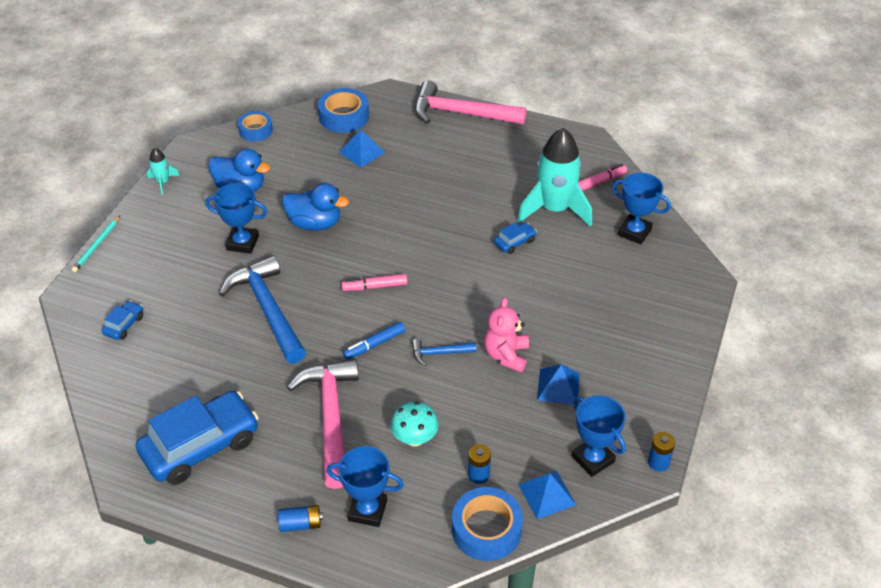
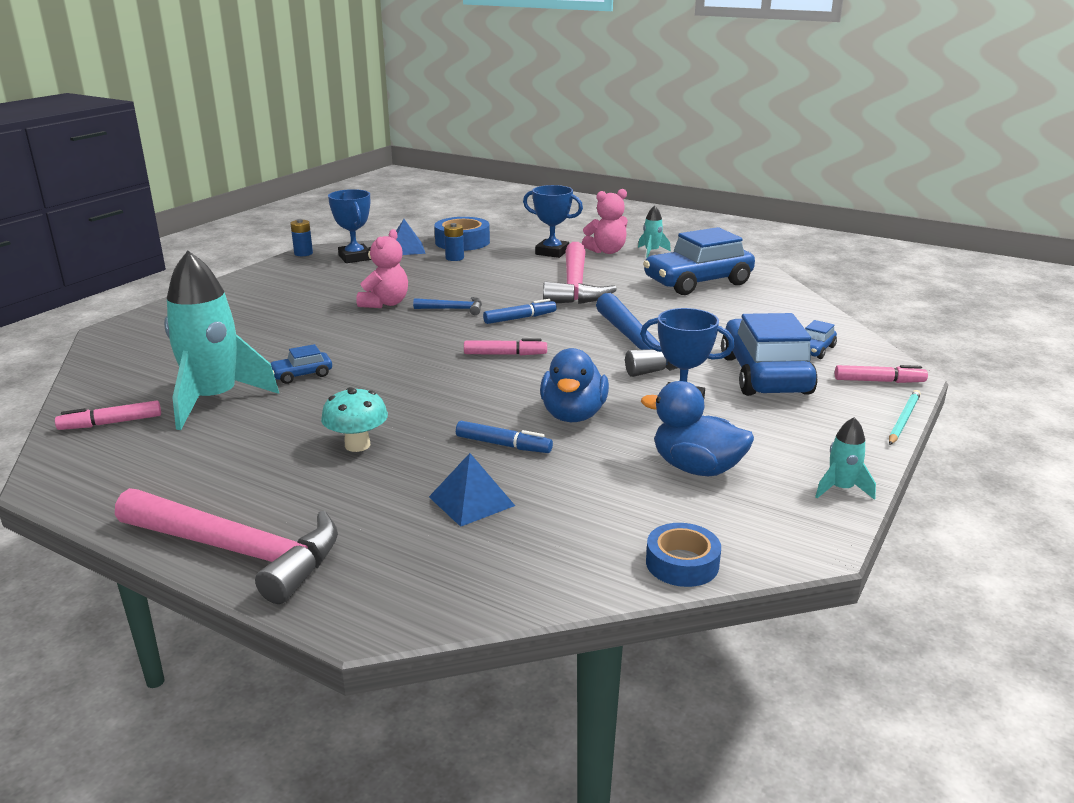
camera: 170 degrees left, 20 degrees down
(92, 287) = (879, 381): none -> pink marker
(175, 285) = (764, 375): none -> blue car
(244, 530) = (651, 252): none -> turquoise rocket
(300, 524) = (606, 251): blue battery -> pink teddy bear
(315, 223) = (573, 415): blue duck -> blue duck turned 105 degrees counterclockwise
(344, 116) = (487, 572): blue tape -> none
(354, 192) = (503, 445): none -> blue marker
(414, 438) = (500, 273): turquoise mushroom -> turquoise mushroom (357, 445)
(558, 386) = (350, 286): blue pyramid -> none
(634, 232) = (137, 371): blue trophy -> none

